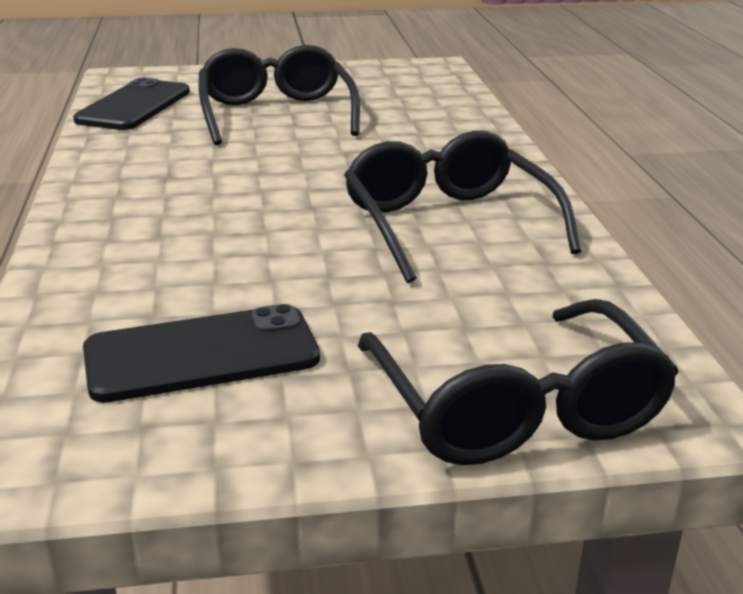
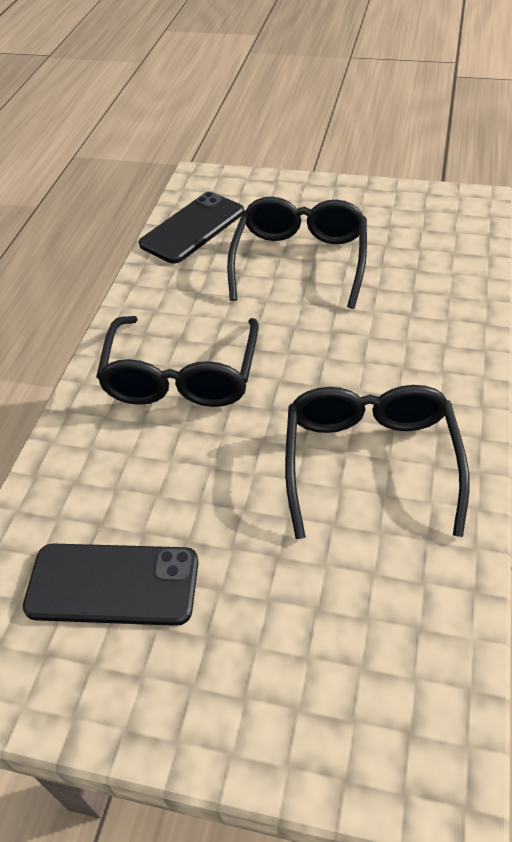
camera: 25 degrees right, 20 degrees up
(515, 408) = (306, 728): black glasses -> black glasses (181, 376)

